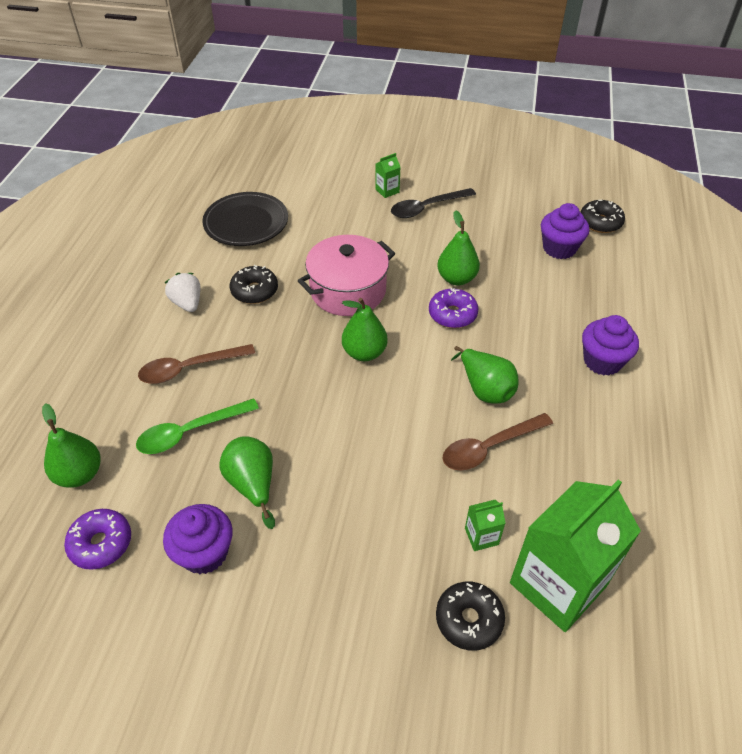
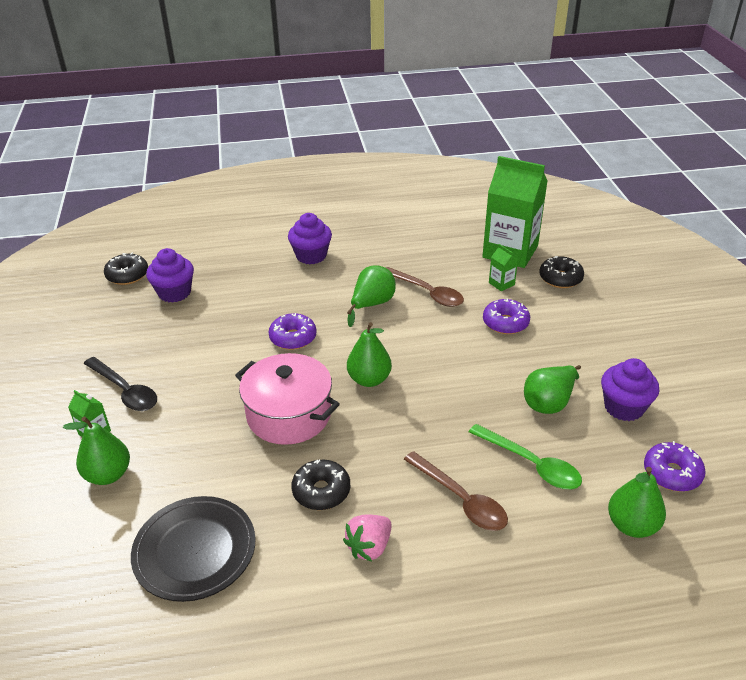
camera: 110 degrees left, 10 degrees down
(187, 303) = (369, 547): white strawberry -> pink strawberry
(399, 504) = (505, 323): none -> purple donut
(456, 278) = (241, 345): green pear -> green pear (108, 474)

